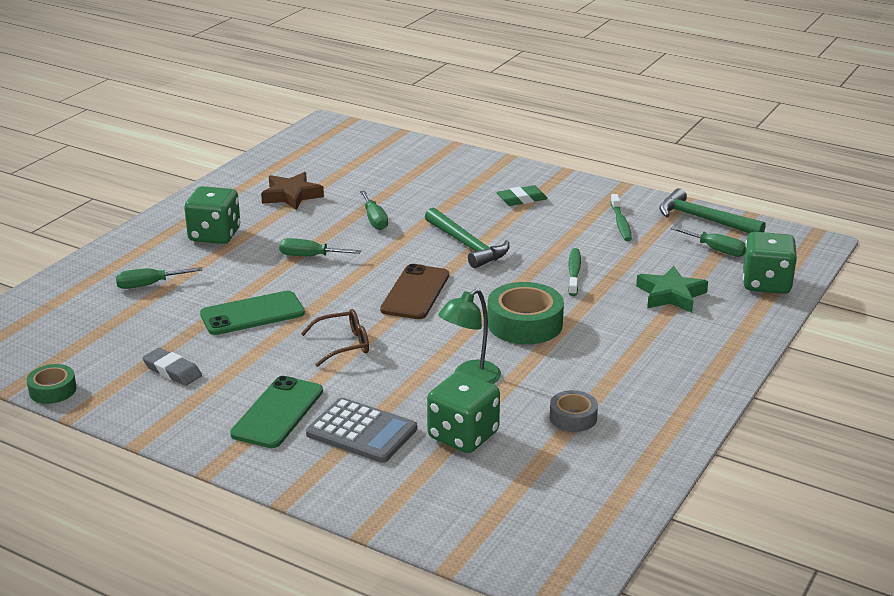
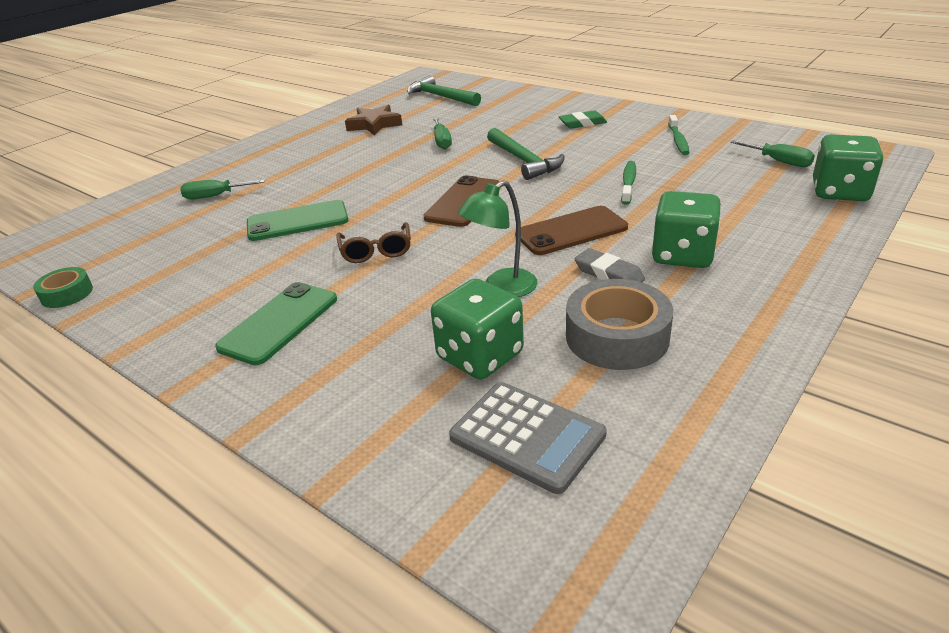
camera: 10 degrees right, 5 degrees up
(172, 371) = (193, 276): grey eraser -> grey eraser (608, 274)
(214, 235) = (294, 155): green dice -> green dice (682, 255)
(310, 256) = (372, 171): green screwdriver -> none
(344, 345) = (376, 251): brown glasses -> brown glasses turned 90 degrees clockwise
(361, 432) = (363, 348): grey calculator -> grey calculator (527, 436)
(524, 324) = (571, 231): green tape -> brown phone
(573, 417) = (617, 337): grey tape -> grey tape, size x1.77
(671, 295) = (733, 203): green star -> none
(703, 219) = (762, 136): green hammer -> green hammer (440, 97)

